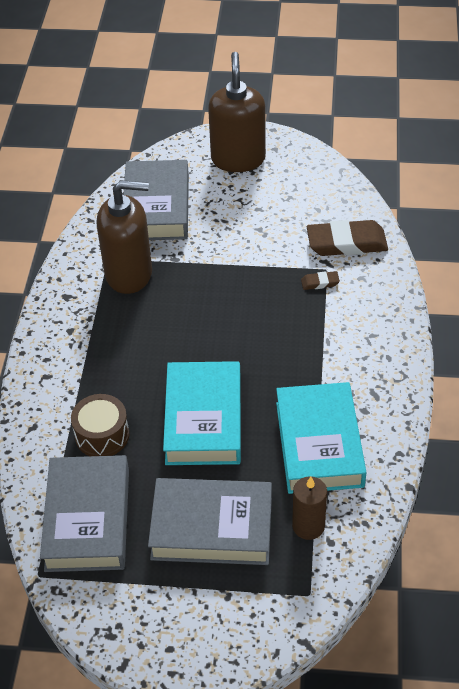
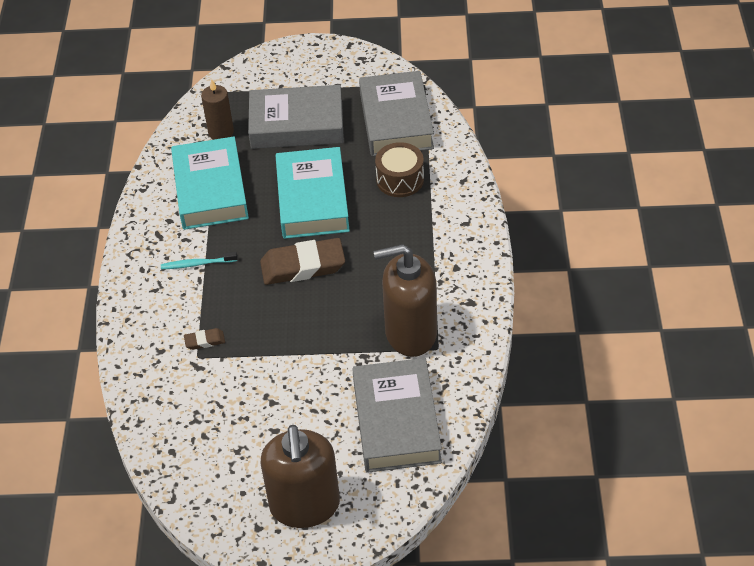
camera: 175 degrees right, 0 degrees up
(330, 357) = (197, 264): none -> turquoise toothbrush
(346, 243) = (173, 392): brown eraser -> brown eraser (303, 266)

